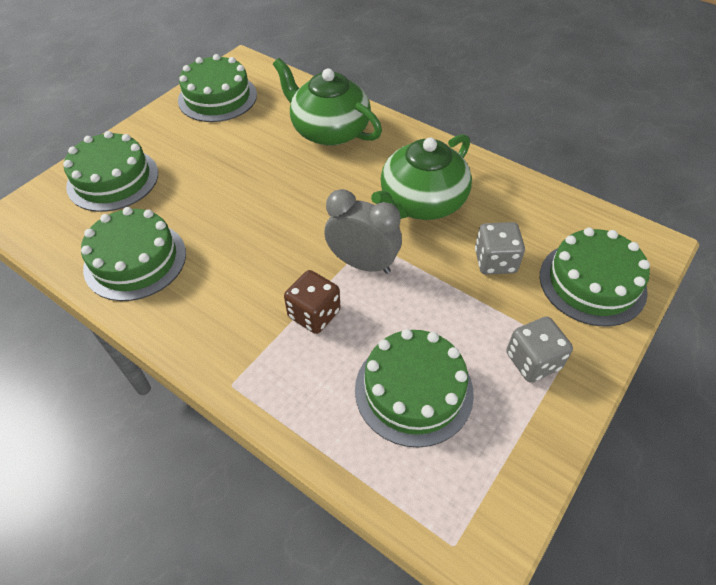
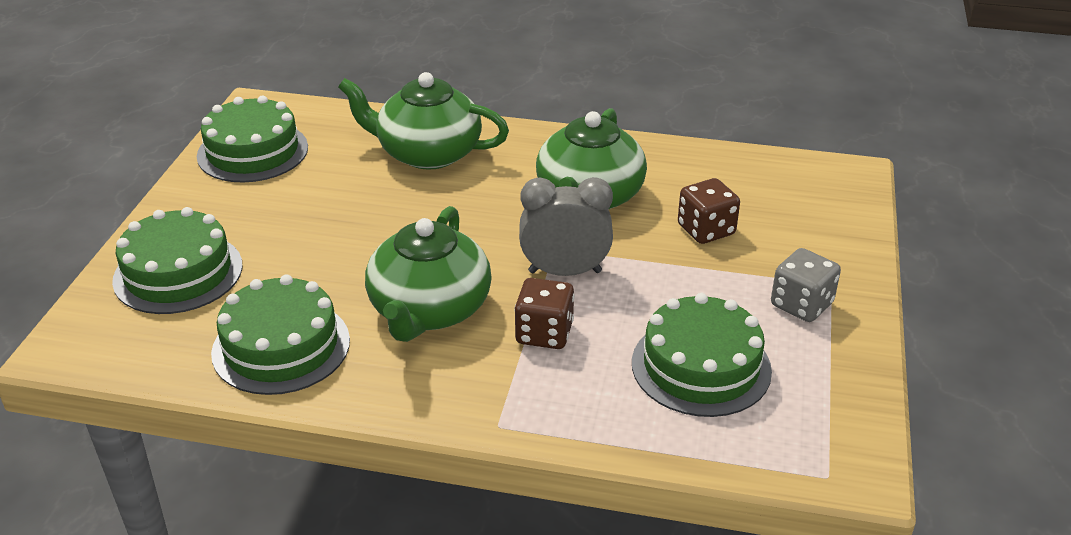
camera: 25 degrees left, 15 degrees down
(247, 264) = (429, 310): none -> green teapot
(495, 261) = (706, 230): grey dice -> brown dice
(592, 283) = (814, 222): green cake -> none

